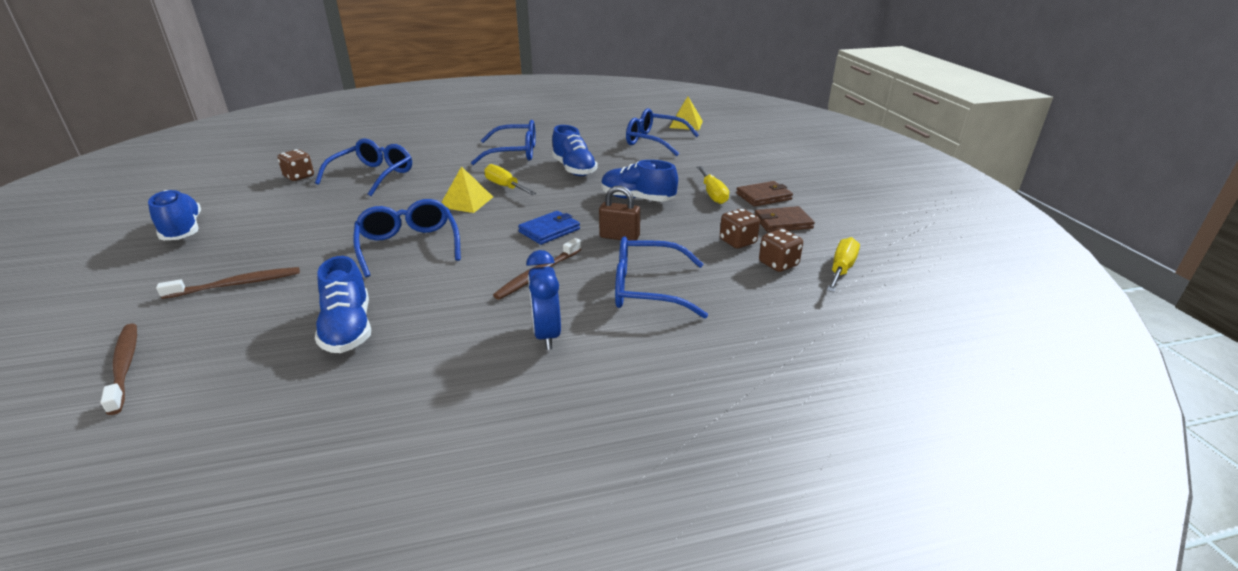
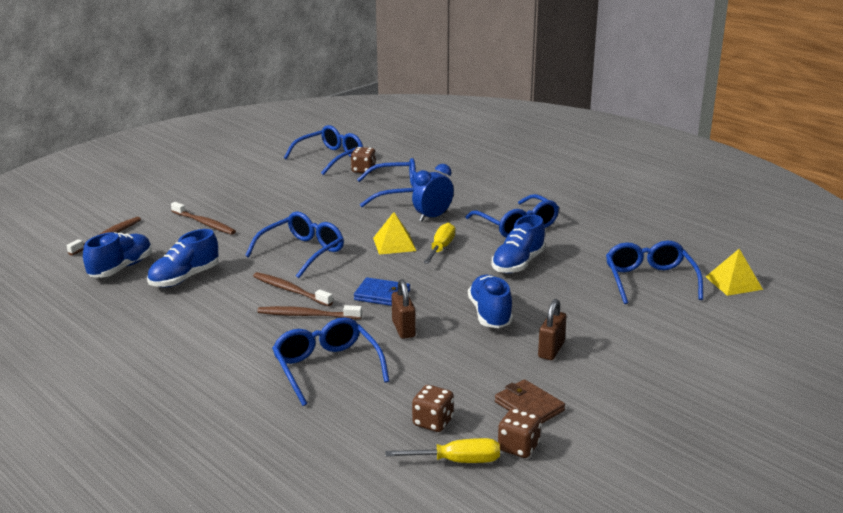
camera: 60 degrees right, 5 degrees down
(183, 230) = (251, 176): blue shoe -> blue shoe (121, 268)
(237, 183) = (330, 158): none -> blue glasses
(476, 271) = (290, 290): none -> brown toothbrush
(546, 334) = (230, 347): blue clock -> blue clock (432, 217)
(712, 194) = (551, 350): yellow screwdriver -> brown padlock
(737, 242) = (456, 390): brown dice -> brown dice (518, 447)
(763, 196) = (582, 381): brown wallet -> none

